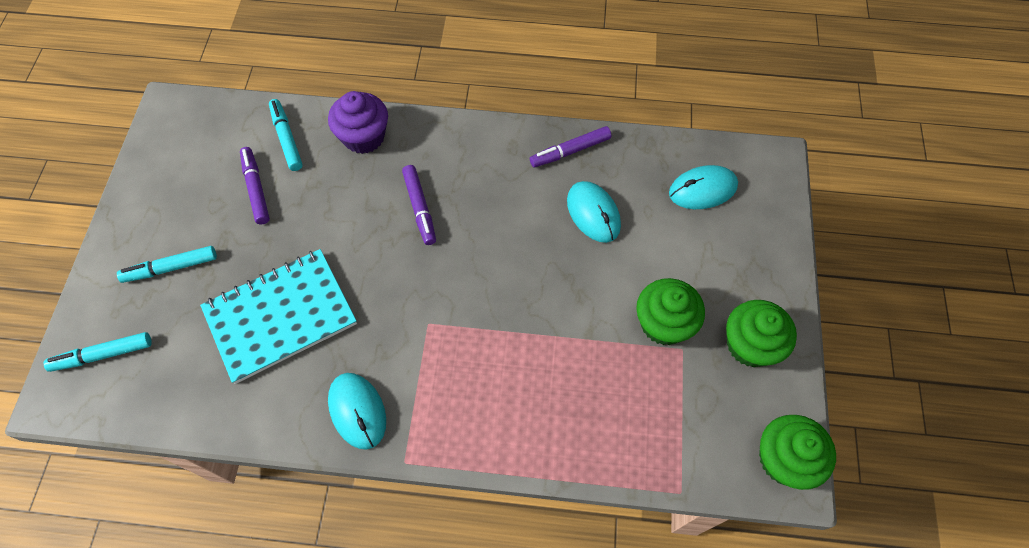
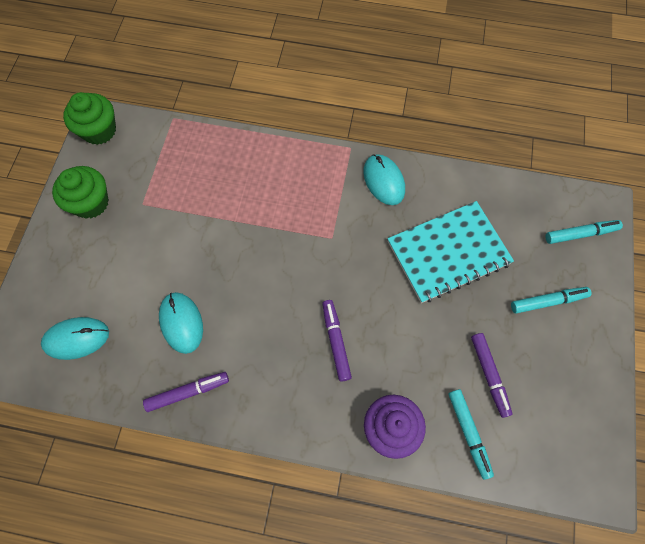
camera: 175 degrees left, 5 degrees up
(663, 323) = (150, 223): green cupcake -> none

